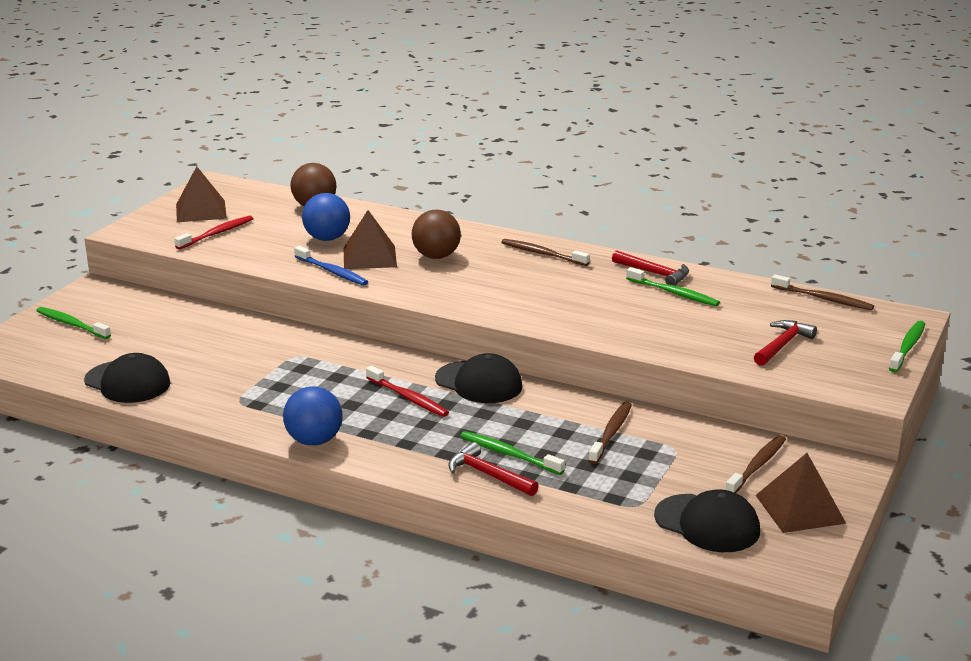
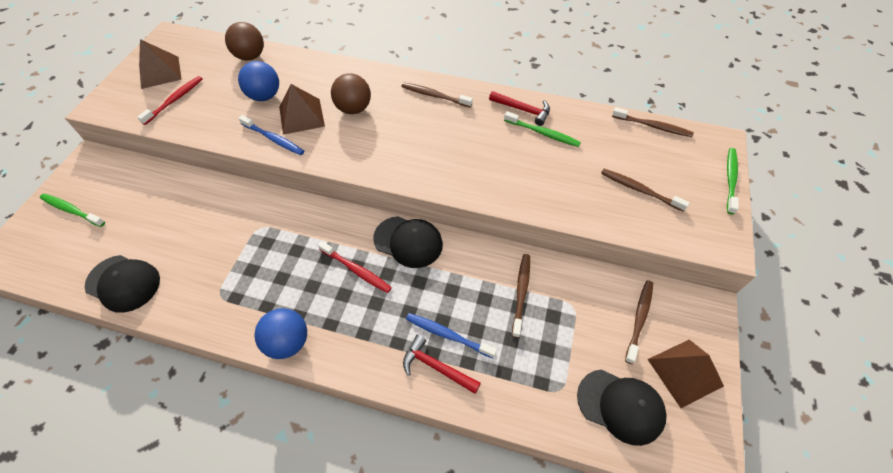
camera: 10 degrees left, 30 degrees up
(509, 454) = (448, 335): green toothbrush -> blue toothbrush
(782, 345) = (639, 190): red hammer -> brown toothbrush

